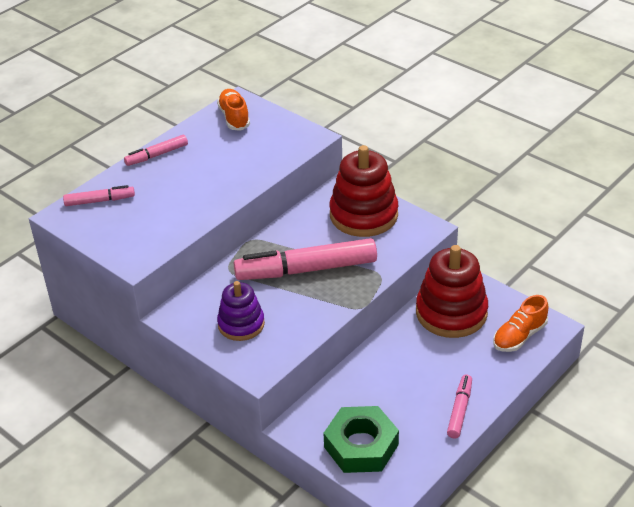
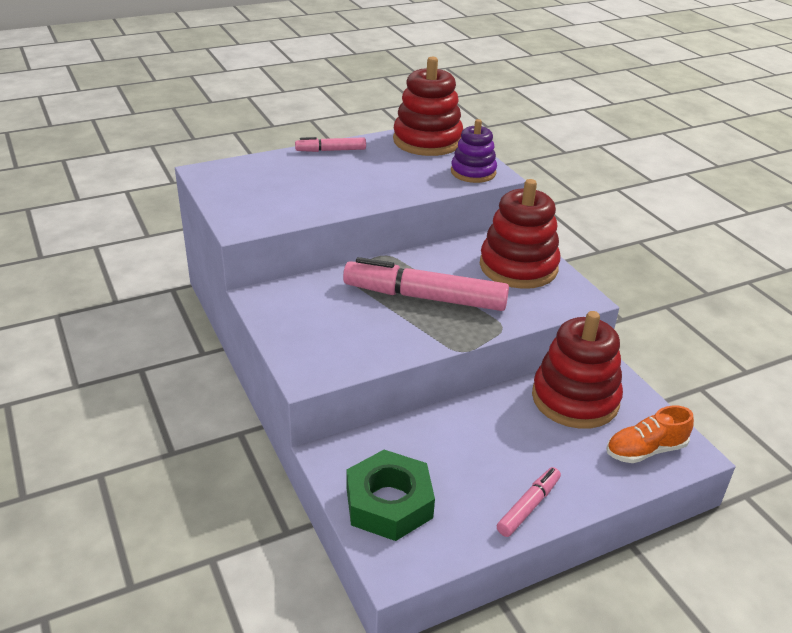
camera: 20 degrees right, 5 degrees down
(99, 201) = (249, 170): pink marker -> none
(234, 117) = (427, 141): orange shoe -> red stacking toy
(241, 324) = (322, 326): purple stacking toy -> purple stacking toy (473, 172)

